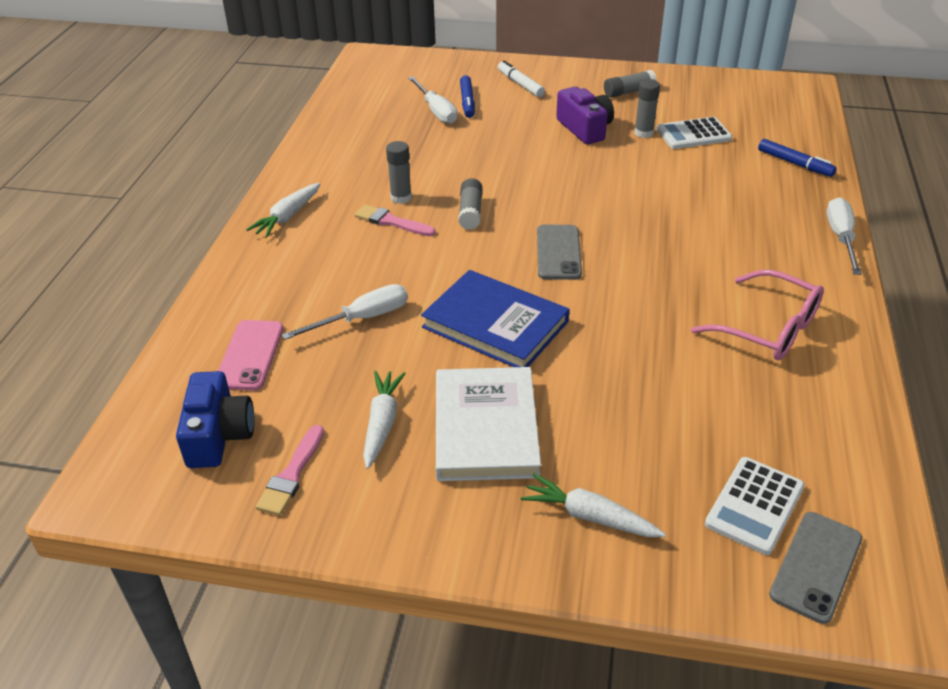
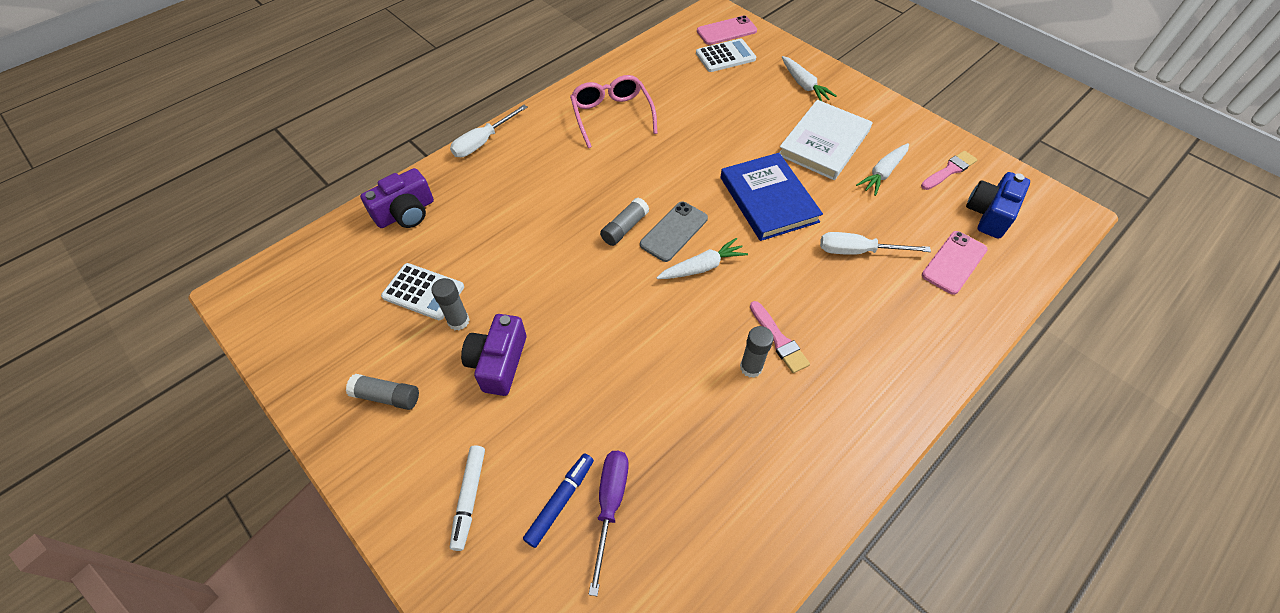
camera: 145 degrees left, 15 degrees up
(288, 217) = (873, 405): white carrot -> white carrot (702, 267)
(436, 111) = (610, 505): white screwdriver -> purple screwdriver
(470, 212) = (703, 311): grey glue stick -> grey glue stick (624, 228)
(795, 163) = (406, 213): blue marker -> purple camera
(815, 566) = (726, 31): grey phone -> pink phone

